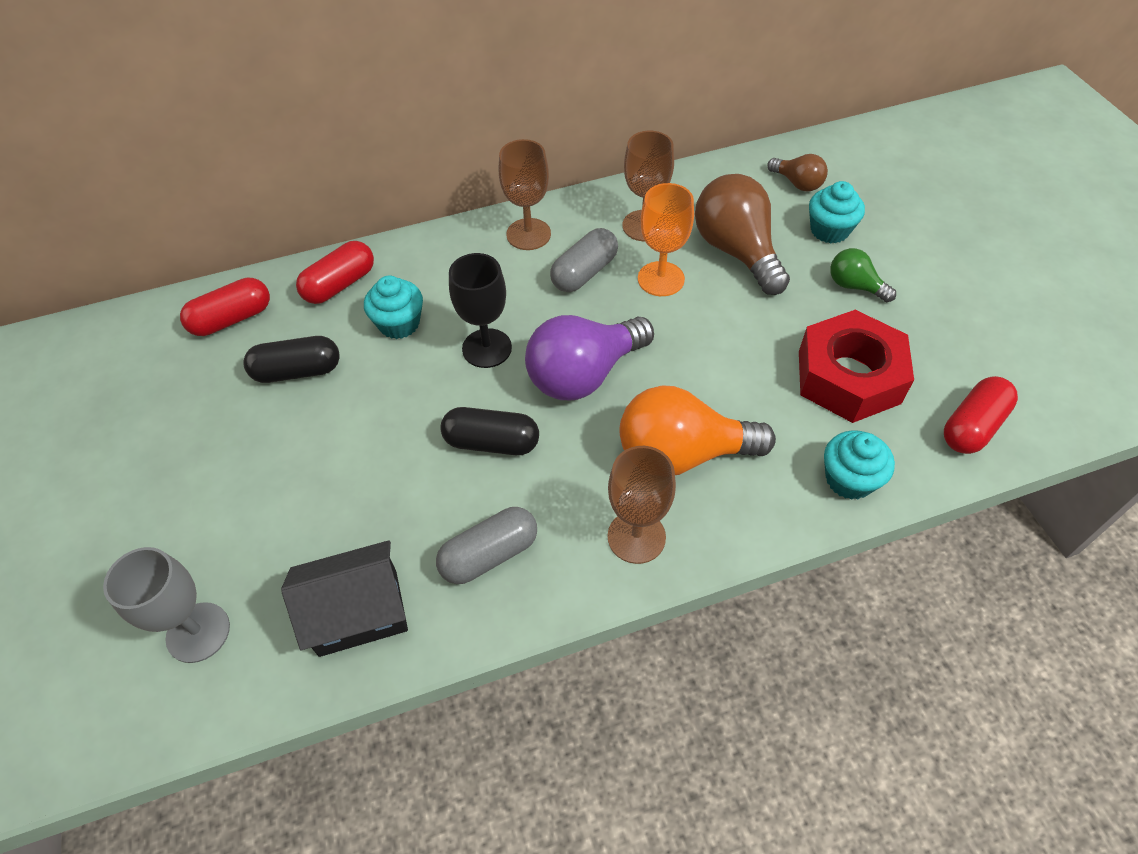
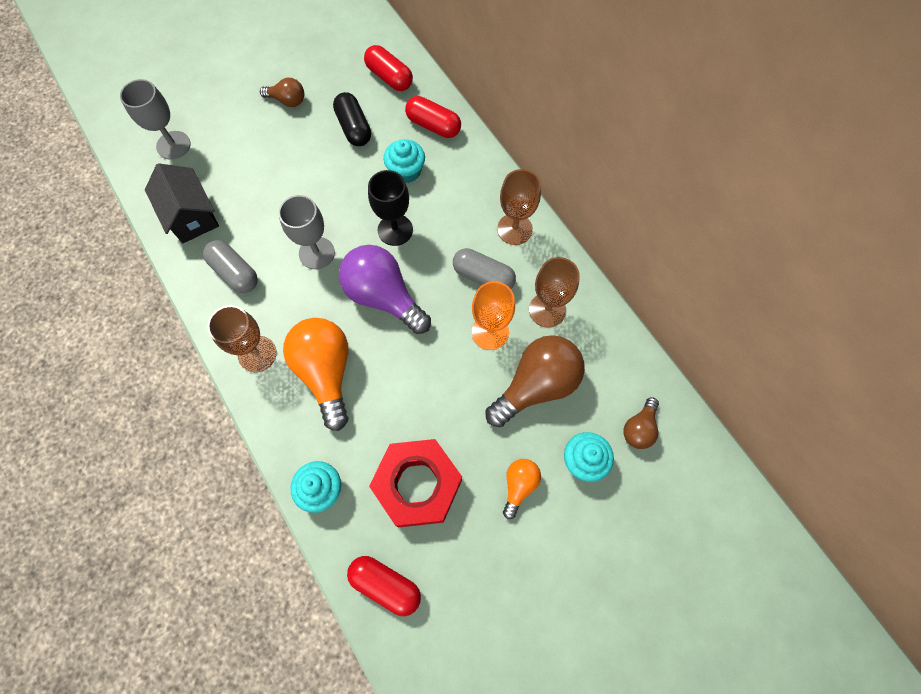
camera: 75 degrees right, 15 degrees up
(201, 449) = (287, 100): none -> brown light bulb
(491, 442) = (317, 253): black capsule -> grey goblet
(854, 286) = (519, 485): green light bulb -> orange light bulb

